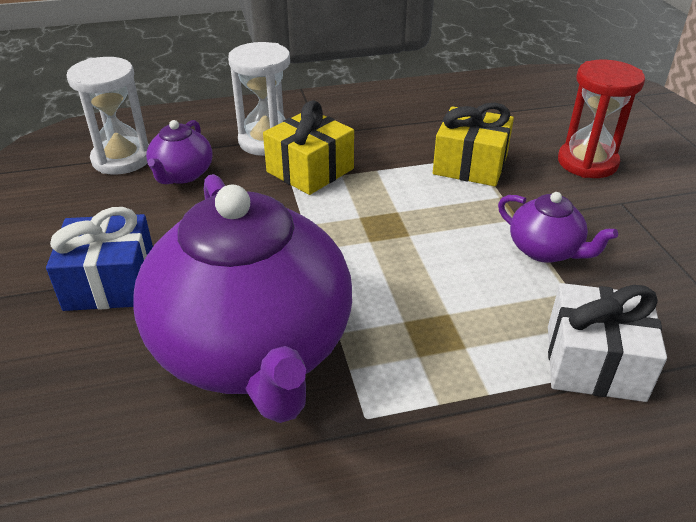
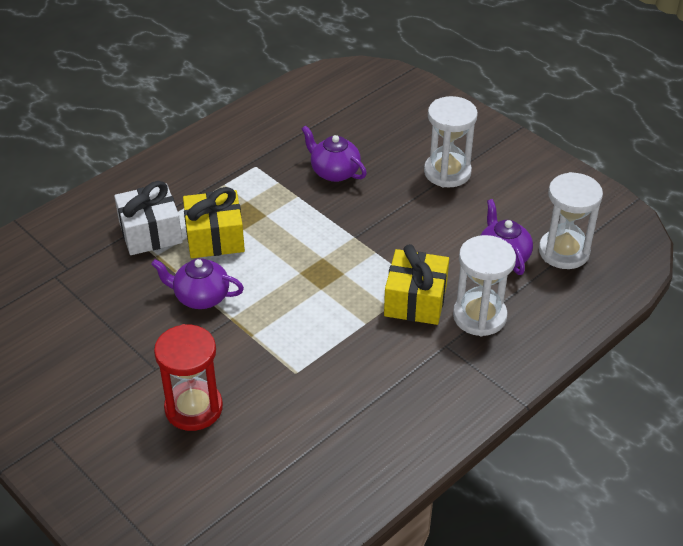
camera: 150 degrees right, 5 degrees up
(111, 283) = (447, 172): blue gift -> white hourglass
(253, 349) = (334, 172): purple teapot -> purple teapot, size x0.42
(470, 165) = (293, 361): yellow gift -> yellow gift (215, 238)

